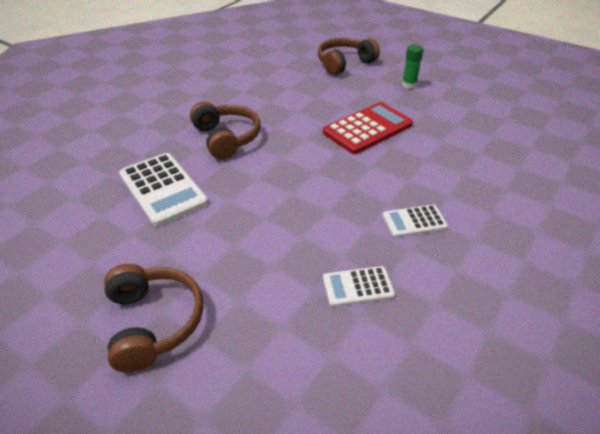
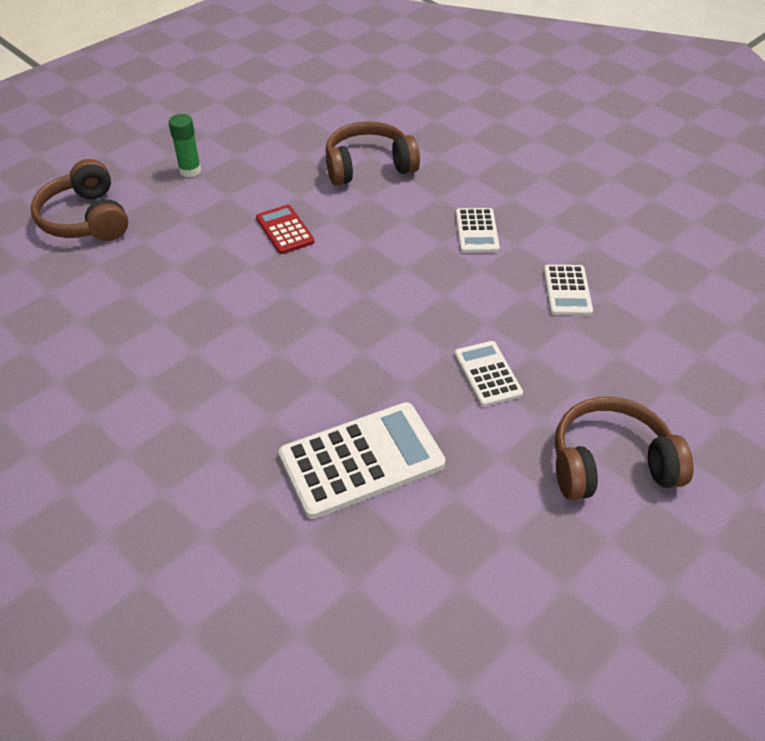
camera: 80 degrees left, 5 degrees up
(226, 138) = (251, 379): brown headphones -> brown headphones (368, 166)
(245, 241) = (487, 374): none -> white calculator
(367, 128) = (284, 230): red calculator -> red calculator, size x0.56

